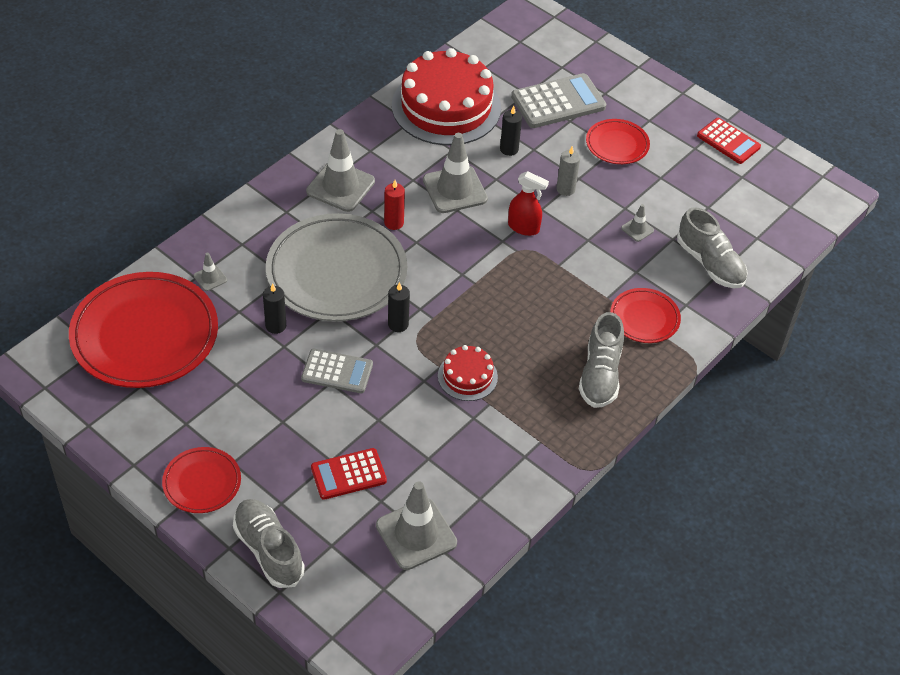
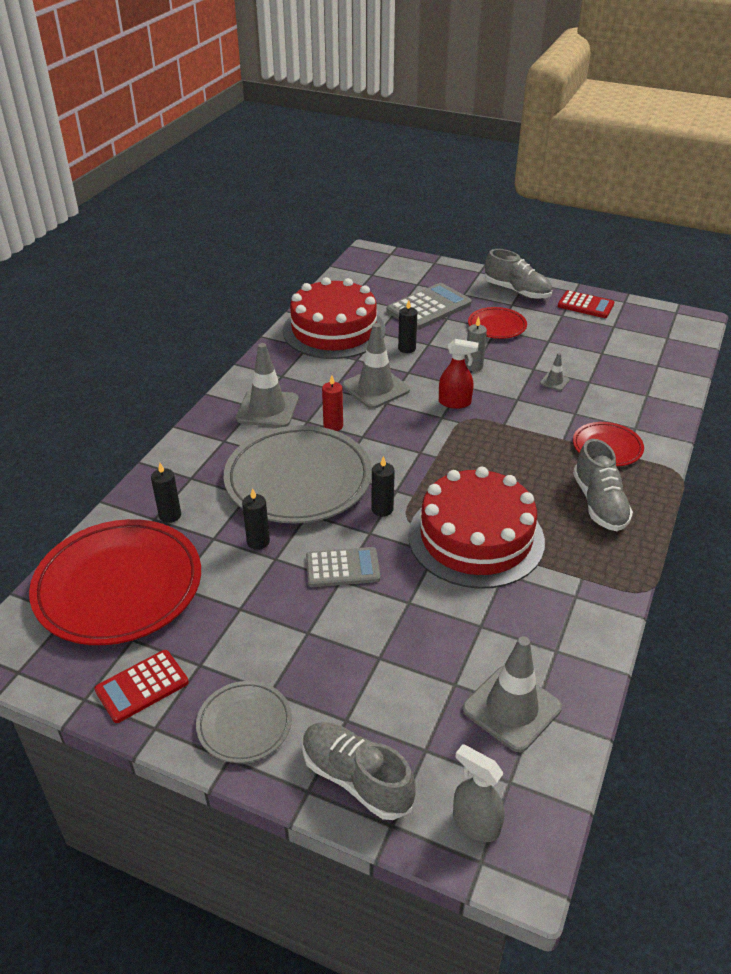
camera: 15 degrees left, 10 degrees down
(202, 482) = (244, 724): red plate -> grey plate
(210, 278) = (170, 515): grey traffic cone -> black candle
(341, 610) = (475, 823): none -> grey spray bottle
(348, 474) = (405, 666): red calculator -> red calculator (142, 686)
(467, 376) = (476, 538): red cake -> red cake, size x2.12
(710, 263) = (633, 392): grey shoe -> grey shoe (517, 291)

